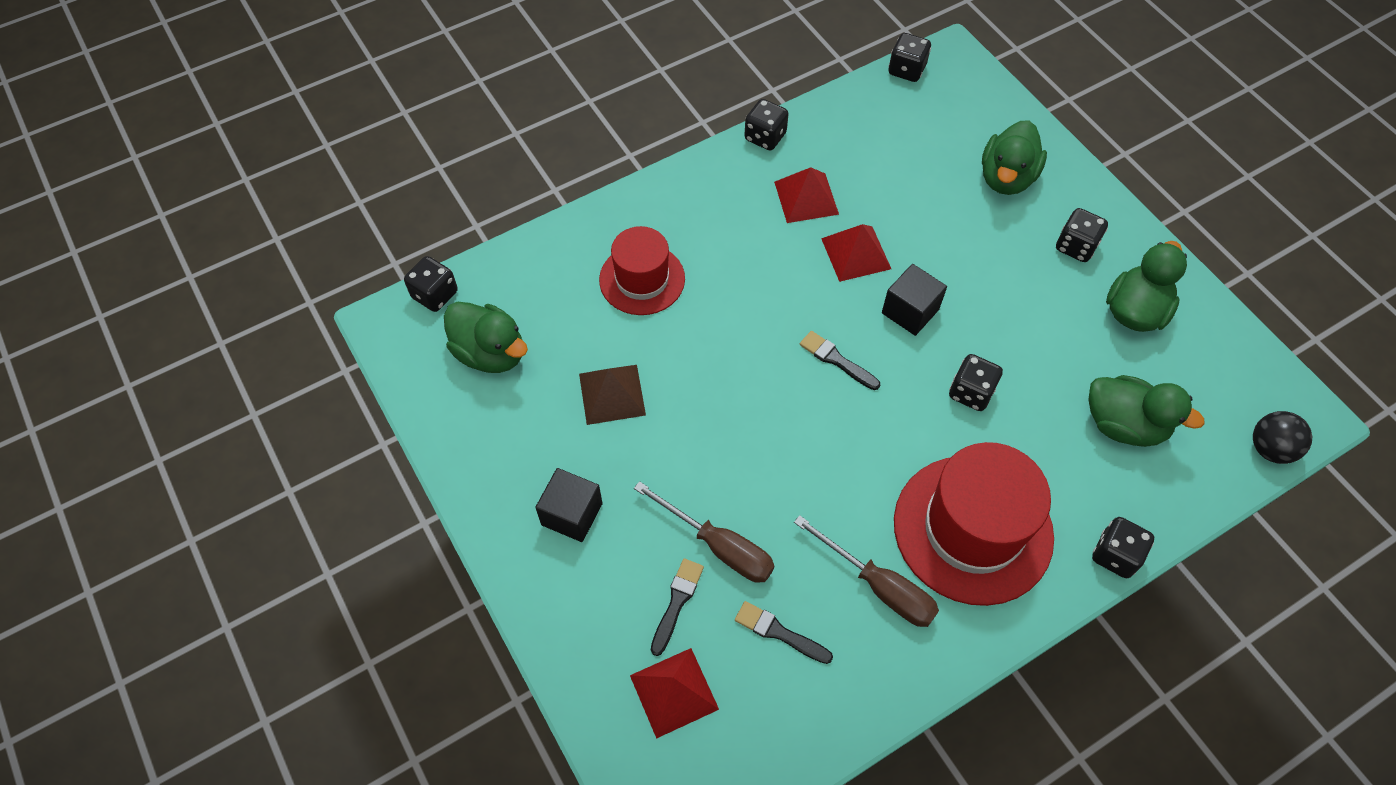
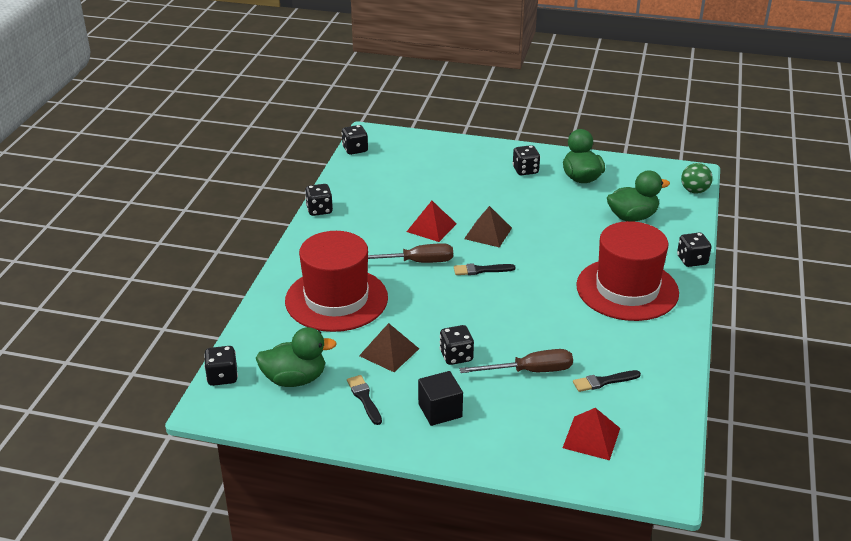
camera: 45 degrees left, 25 degrees down
(642, 279) = (336, 299): red hat -> red hat, size x1.63
(677, 602) = (542, 405): black brush -> black brush (364, 398)
(806, 197) = (376, 221): red pyramid -> none
(879, 586) = (619, 335): brown screwdriver -> brown screwdriver (416, 262)
(910, 311) = (488, 233): black cube -> brown pyramid
(971, 392) = (556, 244): black dice -> black dice (456, 356)
(1006, 178) = (460, 163): green duck -> none
(1270, 449) = (694, 191): black ball -> green ball

